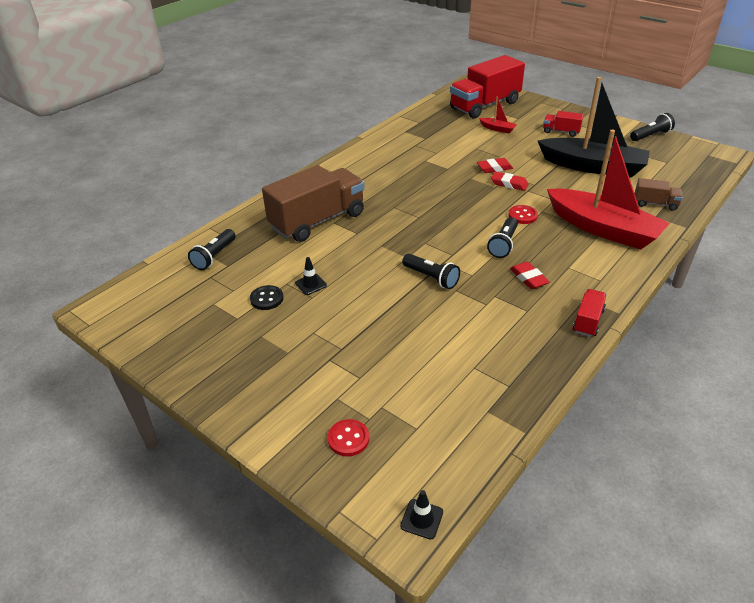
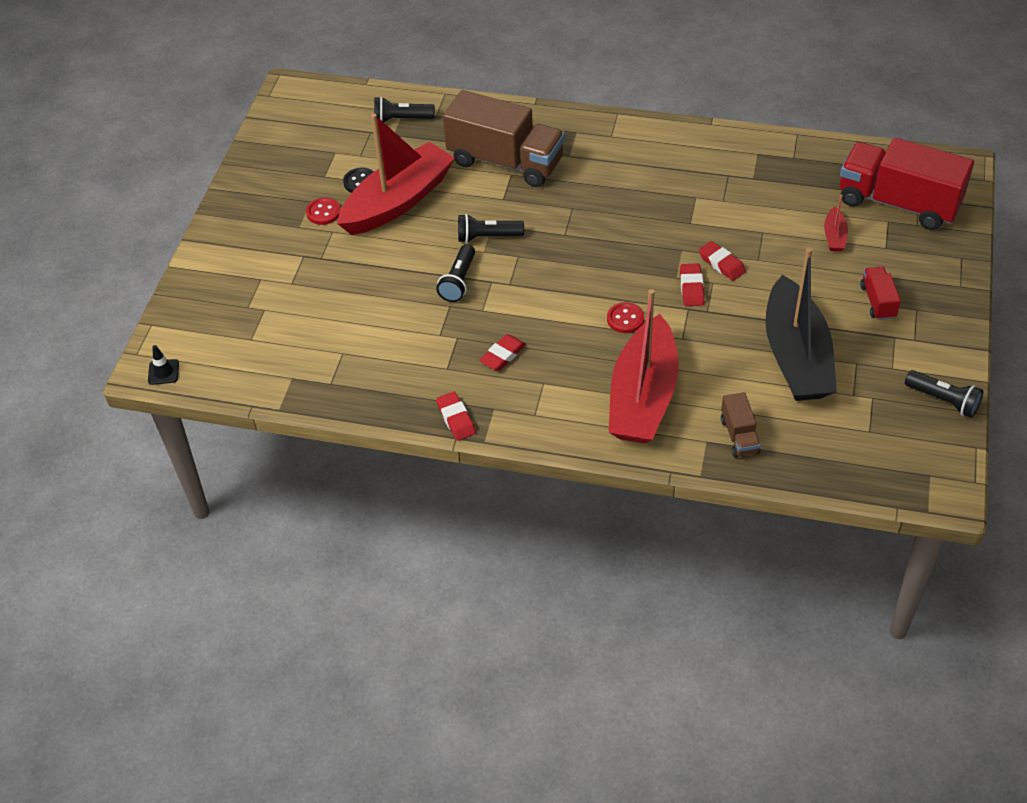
camera: 65 degrees right, 10 degrees up
(311, 284) = (398, 201): black traffic cone -> red boat
(348, 439) = (220, 303): red button -> red button (323, 212)
(503, 244) = (554, 319): black flashlight -> black flashlight (487, 237)
(588, 321) = (456, 419): red truck -> red eraser

